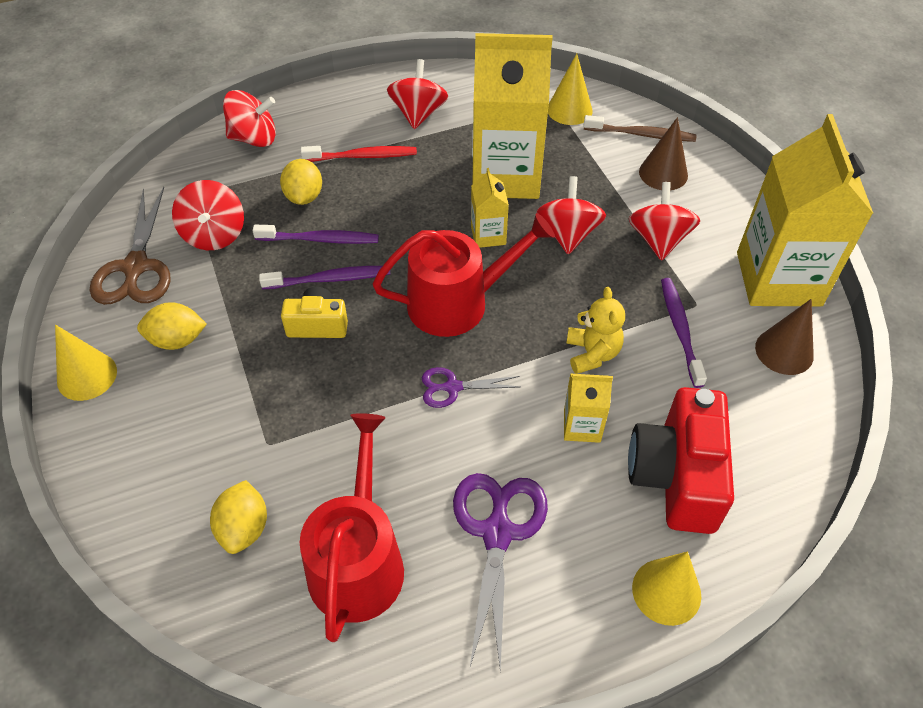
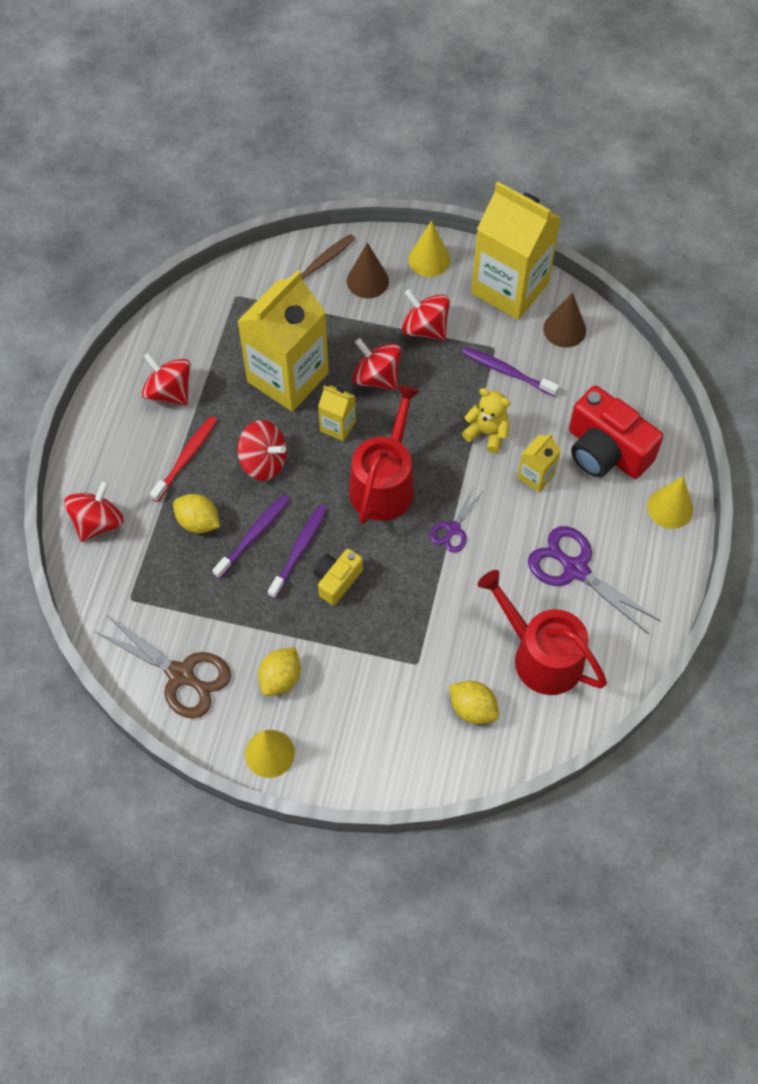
camera: 55 degrees left, 10 degrees up
(214, 234) = (189, 604): red spinning top -> red spinning top (263, 462)
(569, 110) = (253, 291): yellow cone -> yellow cone (429, 259)

